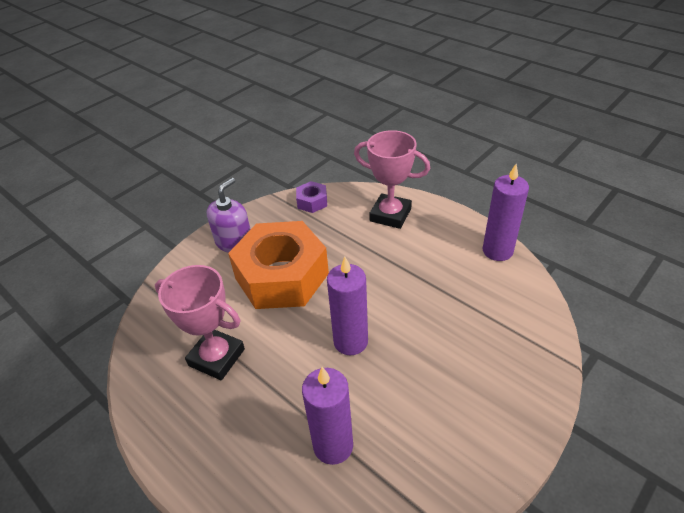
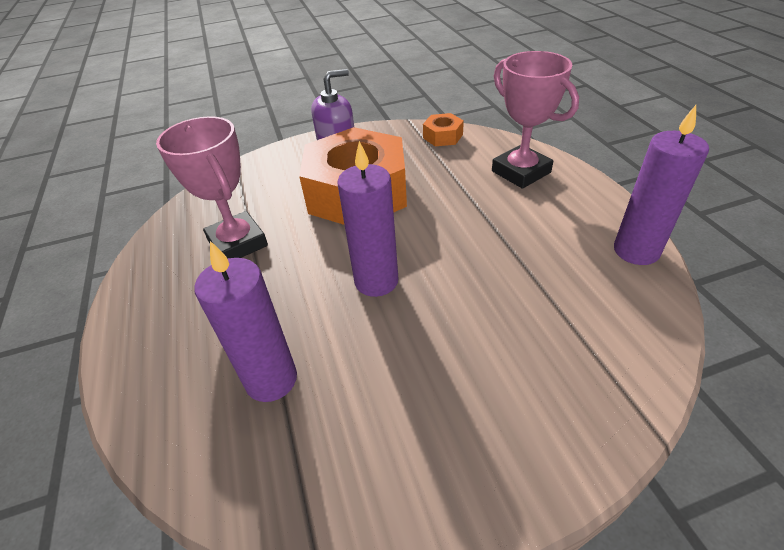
camera: 30 degrees right, 0 degrees up
(312, 202) = (442, 136): purple nut -> orange nut

